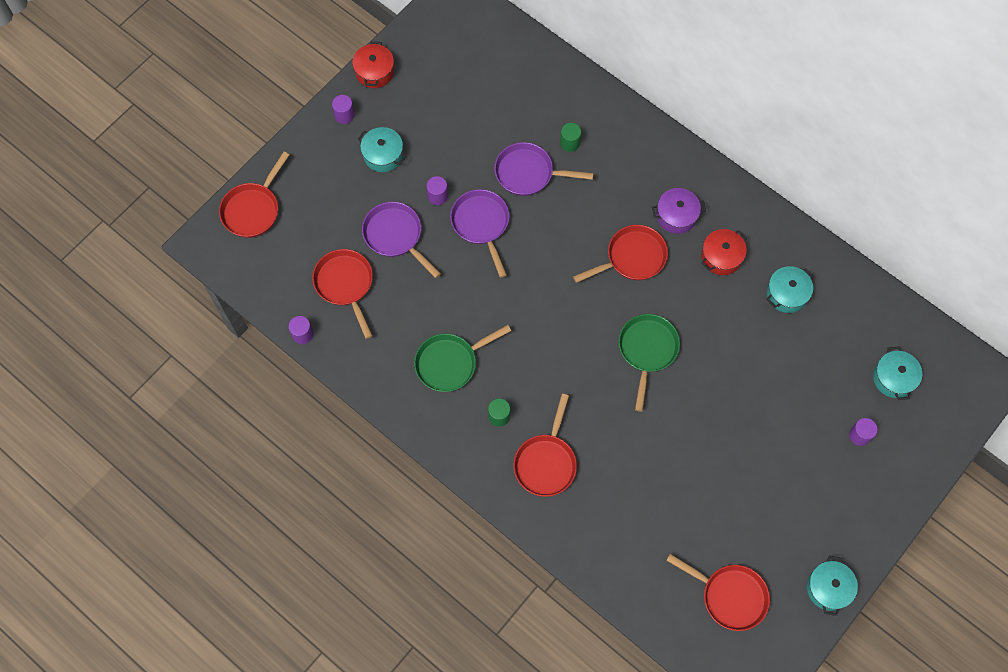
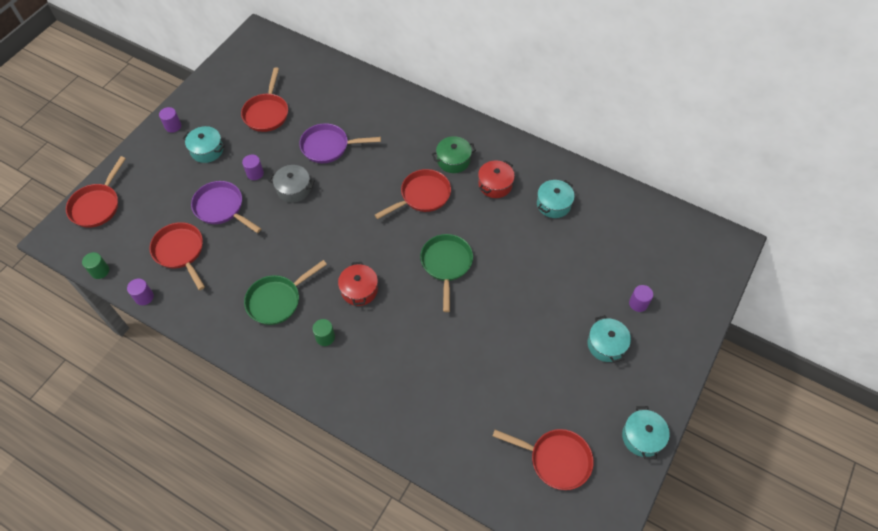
camera: 10 degrees left, 10 degrees down
(374, 72) = (196, 93): red pot -> red pot (359, 290)
(481, 224) = (294, 189): purple pan -> grey pot
(546, 462) = (372, 370): red pan -> red pan (267, 113)
(570, 143) = (359, 121): green cylinder -> green cylinder (100, 271)
(676, 216) = (453, 160): purple pot -> green pot
(893, 378) = (655, 254): turquoise pot -> turquoise pot (606, 345)

